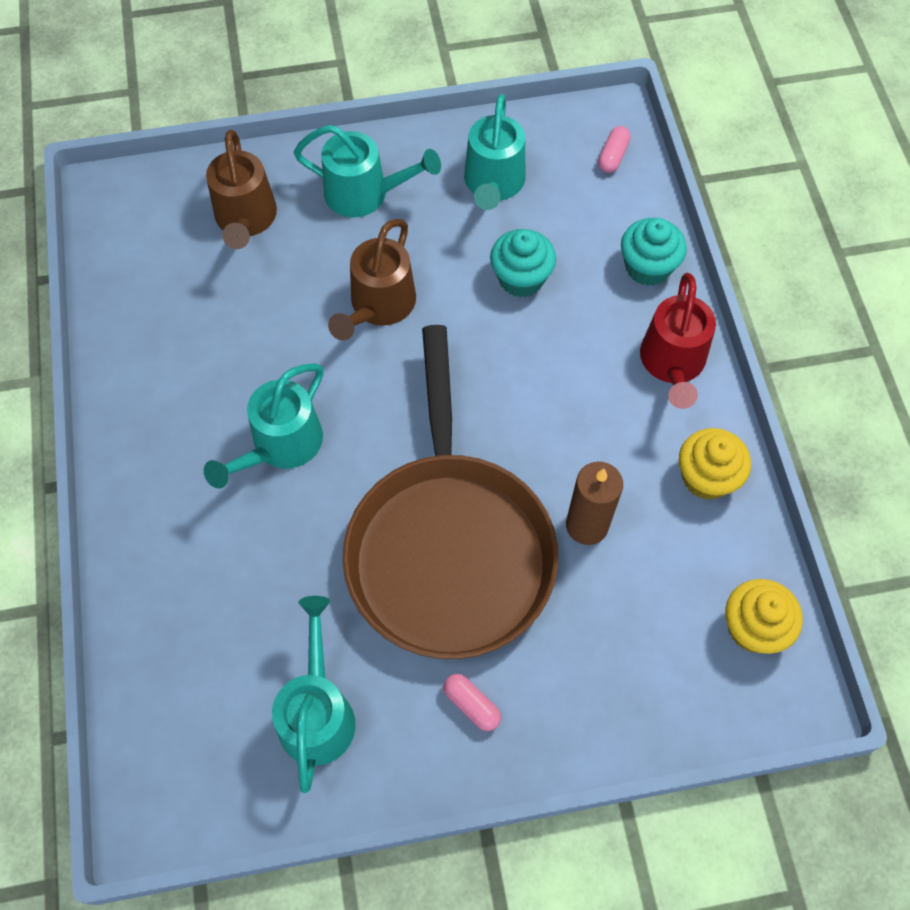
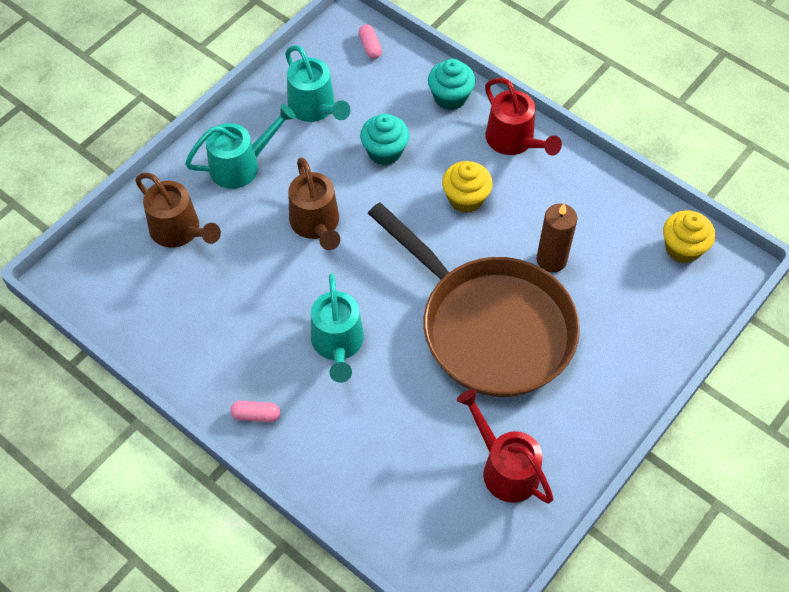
camera: 40 degrees left, 5 degrees down
(317, 711) = (504, 467): turquoise watering can -> red watering can
(471, 705) = (582, 398): pink capsule -> pink capsule (256, 415)
(706, 477) = (588, 189): yellow cupcake -> yellow cupcake (465, 198)

